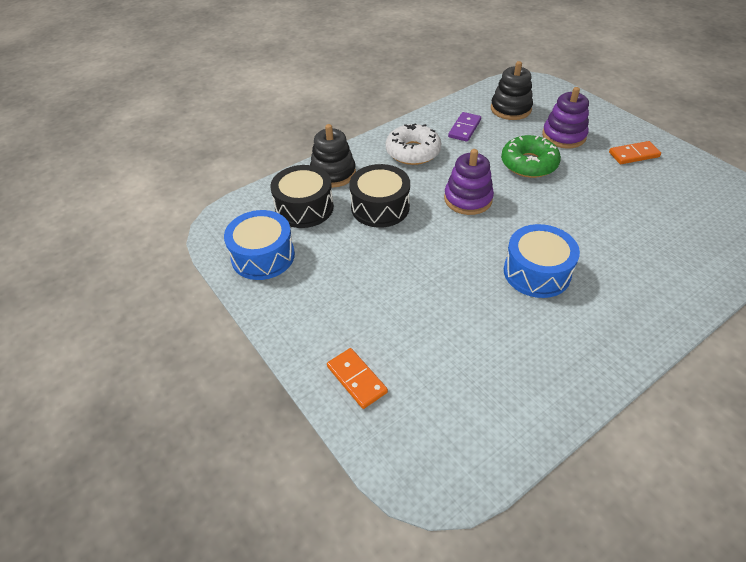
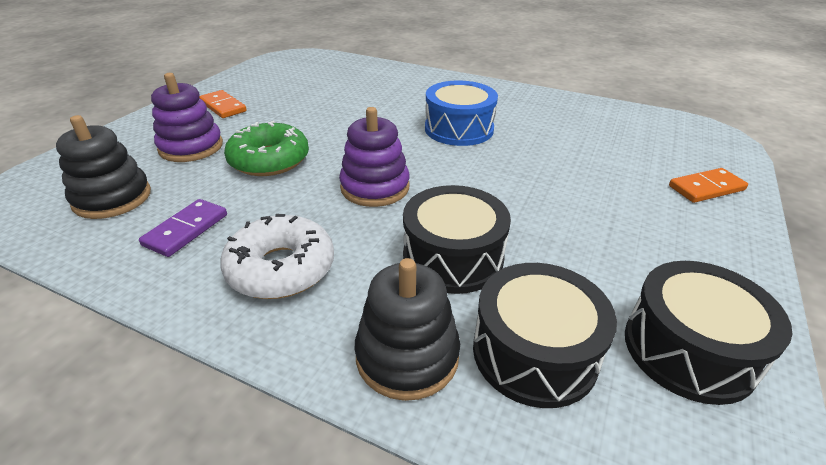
camera: 120 degrees left, 10 degrees down
(263, 256) = (688, 350): blue drum -> black drum
(357, 379) = (706, 188): orange domino -> orange domino turned 45 degrees clockwise
(464, 128) = (186, 230): purple domino -> purple domino turned 60 degrees counterclockwise

